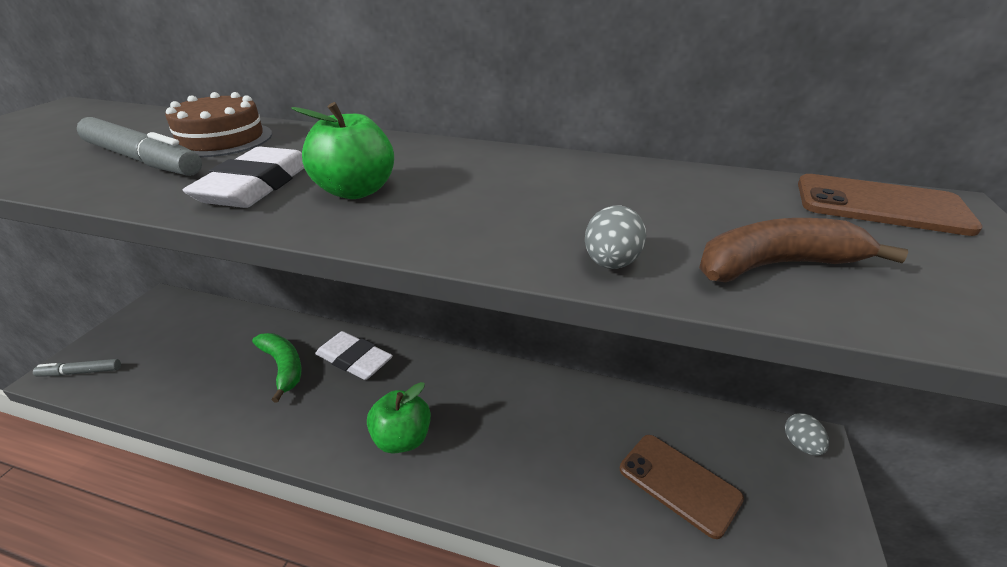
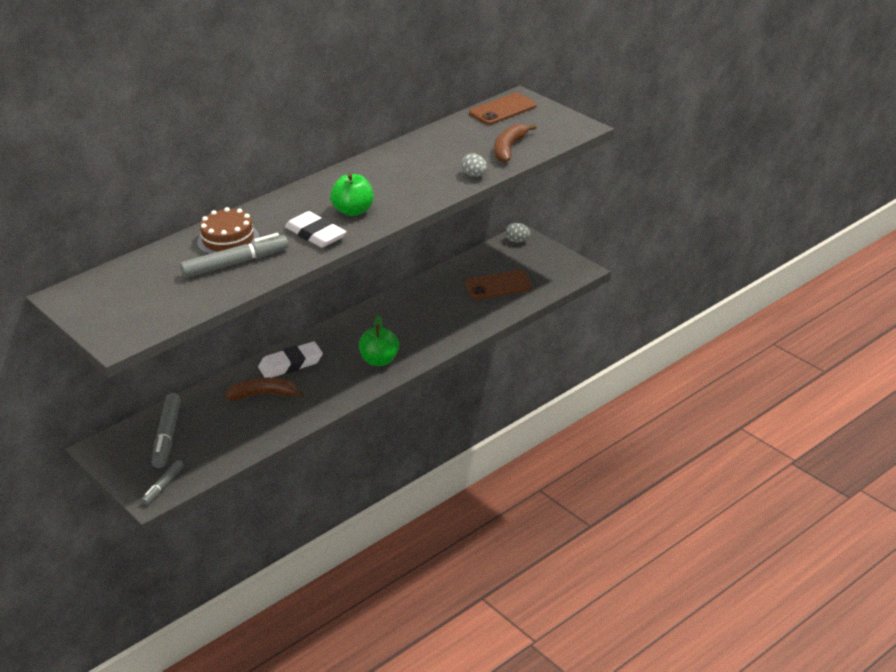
camera: 55 degrees left, 0 degrees up
(184, 333) = (167, 436): none -> grey marker
(283, 367) = (264, 395): green banana -> brown banana

